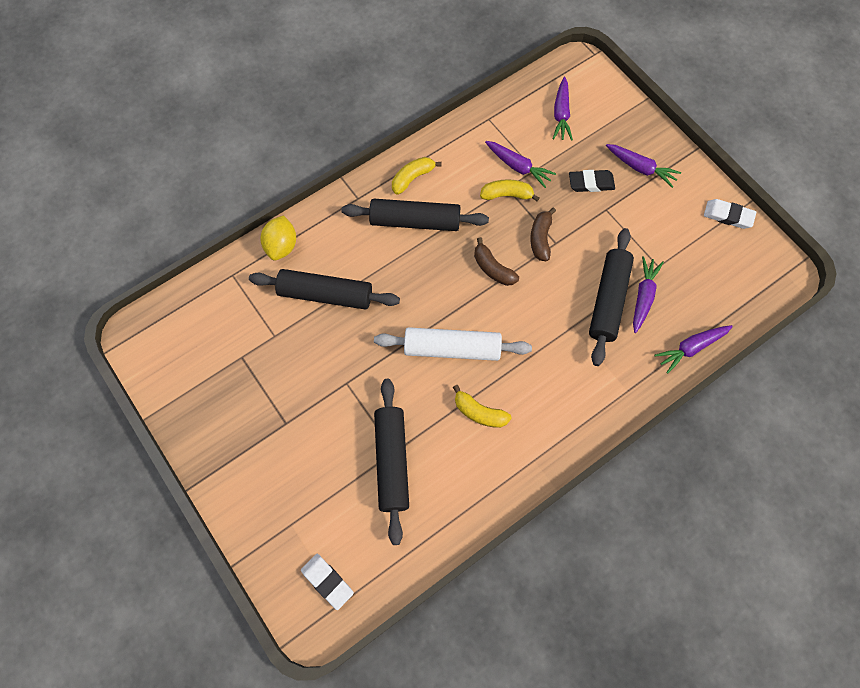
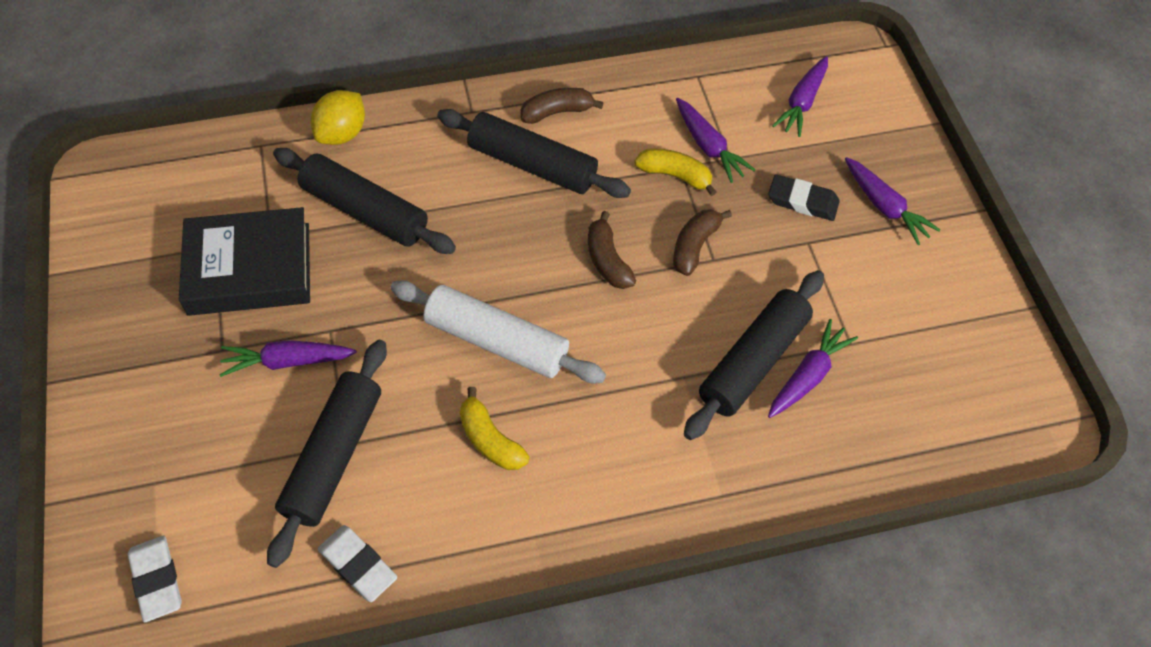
camera: 20 degrees right, 10 degrees down
(273, 363) = (249, 269): none -> black book
(412, 178) = (557, 112): yellow banana -> brown banana
(691, 348) = (848, 473): purple carrot -> purple carrot (287, 361)
(728, 216) = (989, 314): white eraser -> white eraser (358, 565)

